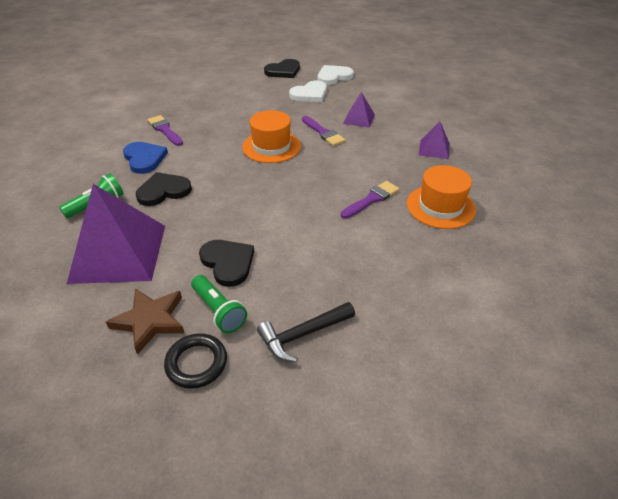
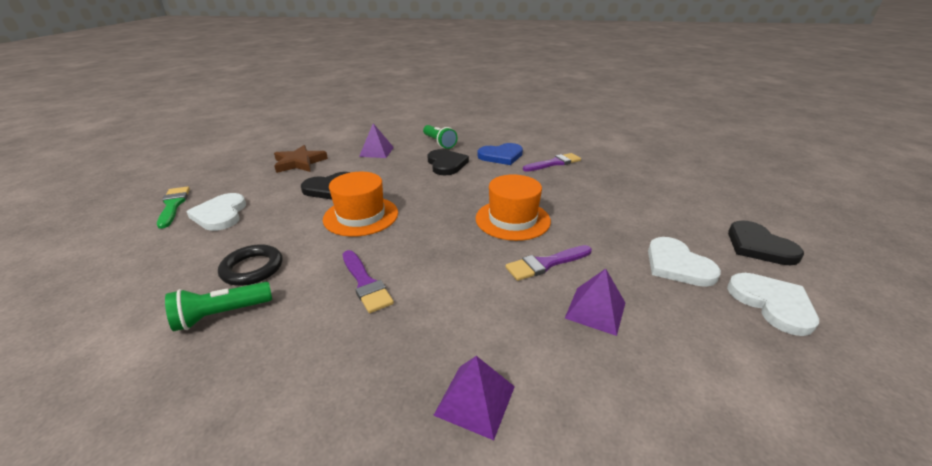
camera: 100 degrees right, 10 degrees down
(118, 253) = (376, 151): purple pyramid -> purple pyramid, size x0.47
(196, 363) = (246, 176): black ring -> black ring (252, 268)
(219, 311) = (282, 184): green flashlight -> green flashlight (221, 314)
(291, 401) = (173, 205): none -> green brush
(302, 335) = (220, 214): black hammer -> white heart
(440, 206) = (305, 354): orange hat -> orange hat (361, 216)

